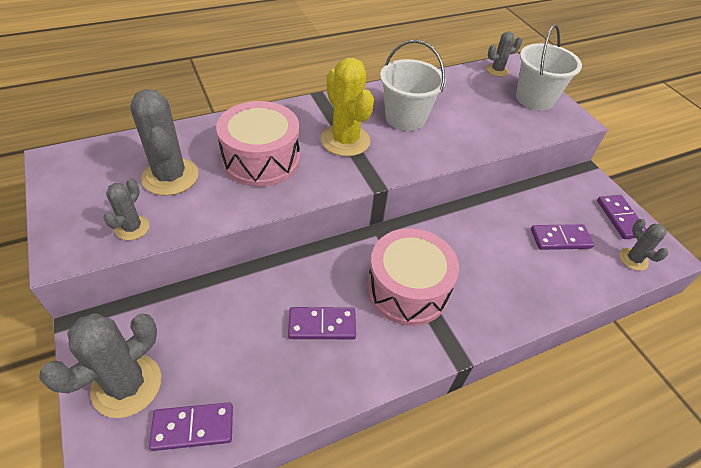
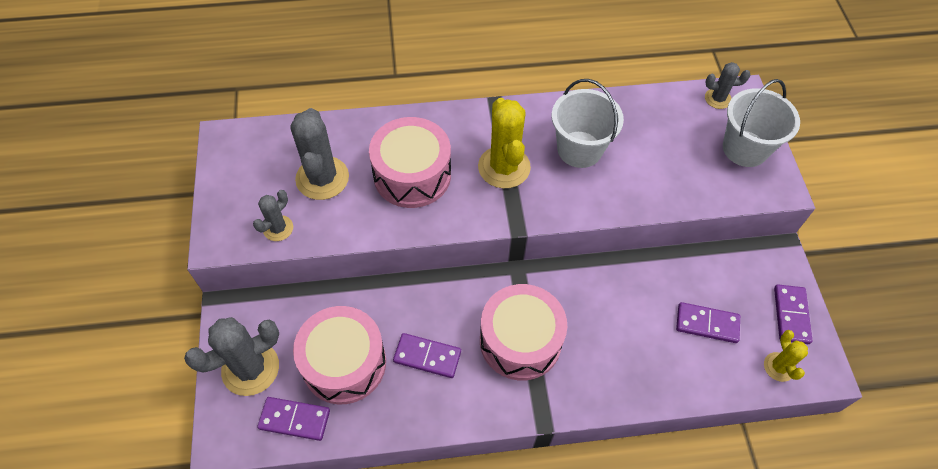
camera: 20 degrees right, 10 degrees up
(235, 353) = (344, 363): none -> pink drum
(633, 259) = (779, 367): grey cactus -> yellow cactus

